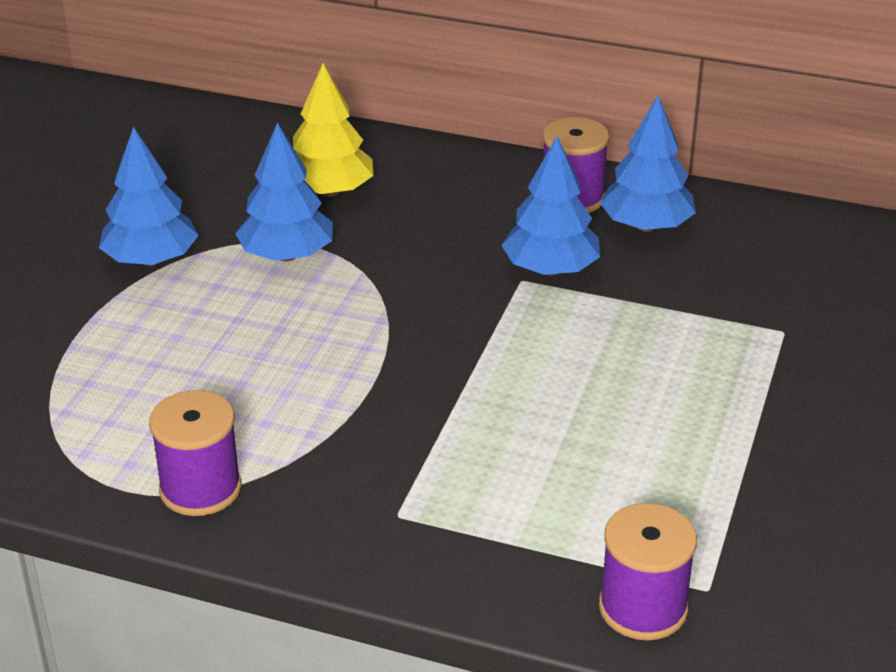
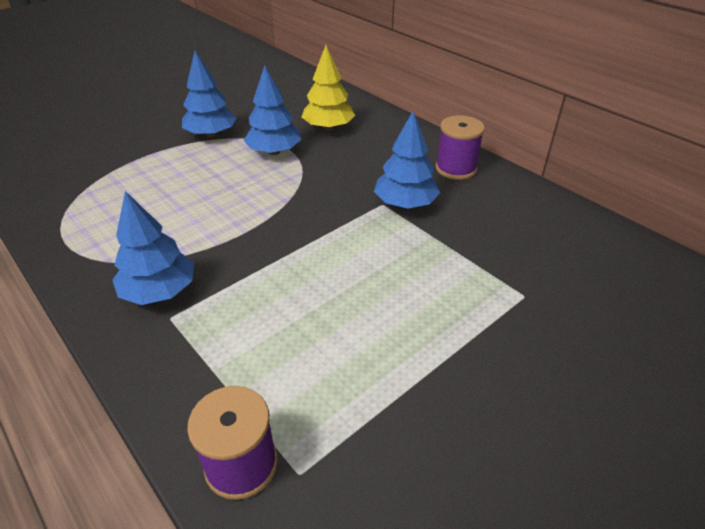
camera: 30 degrees right, 5 degrees up
(200, 488) = (96, 257): purple spool -> none
(646, 226) = (487, 197): blue tree -> blue tree (159, 291)

